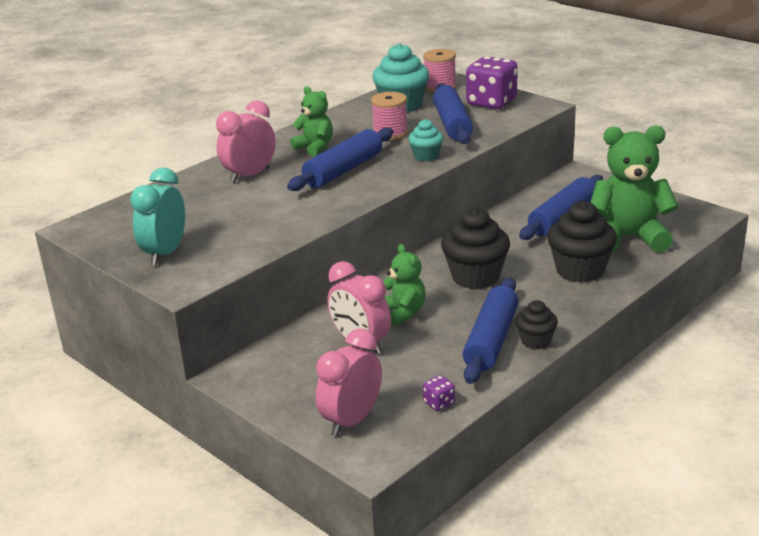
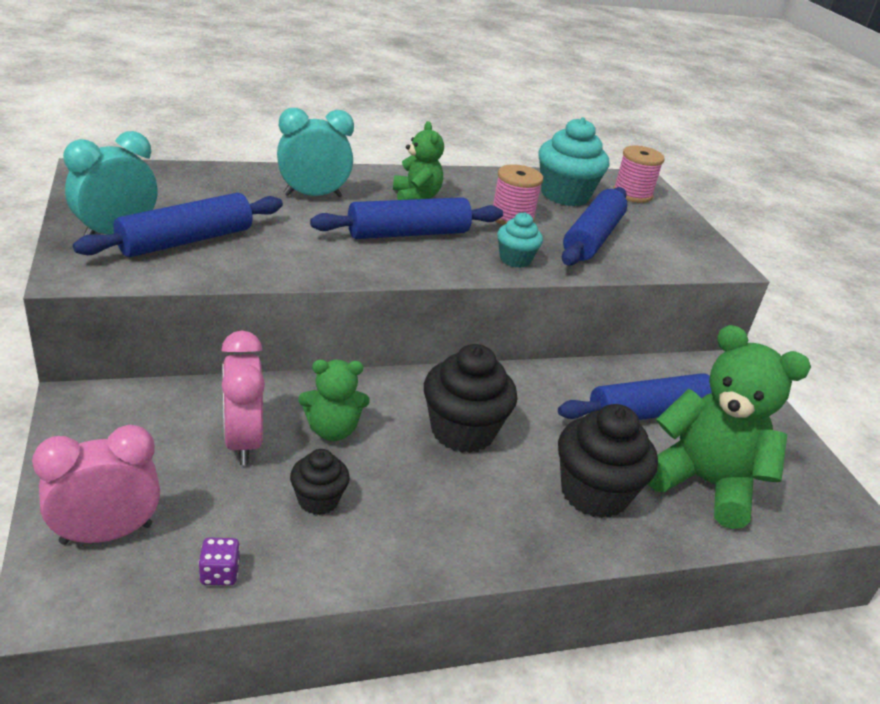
camera: 25 degrees right, 5 degrees up
(250, 175) = (313, 195): pink clock -> turquoise clock
(403, 312) = (332, 430): green teddy bear -> green teddy bear turned 75 degrees clockwise
(491, 102) = (668, 235): purple dice -> none
(491, 340) = (380, 525): blue rolling pin -> blue rolling pin (186, 241)
(535, 341) = (429, 559): black cupcake -> black cupcake (318, 500)

